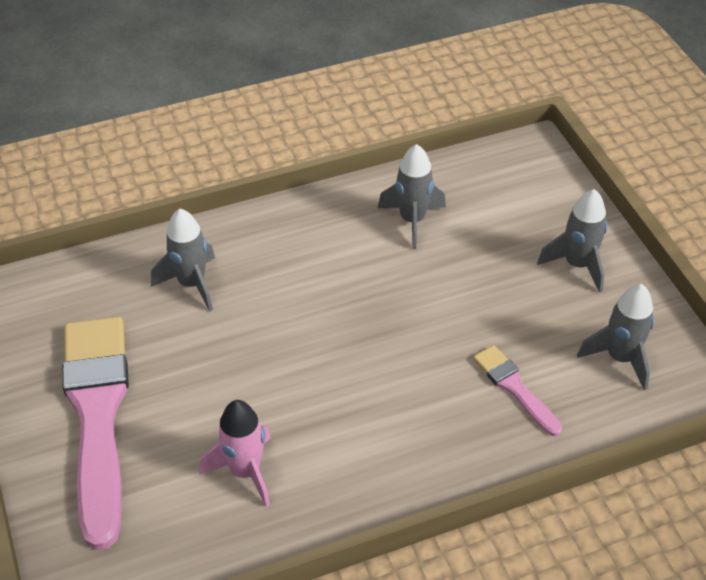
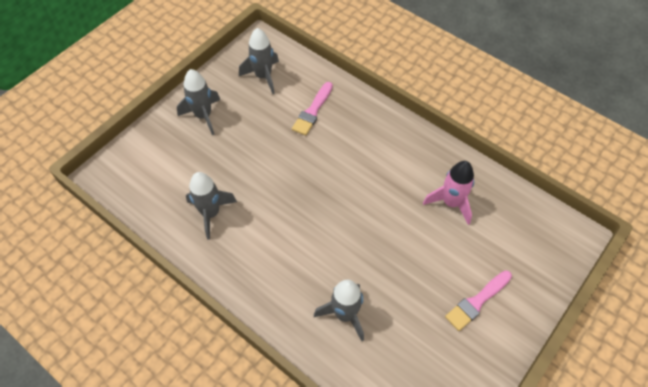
camera: 120 degrees left, 10 degrees up
(97, 415) = (477, 301): pink brush -> pink brush, size x0.46

